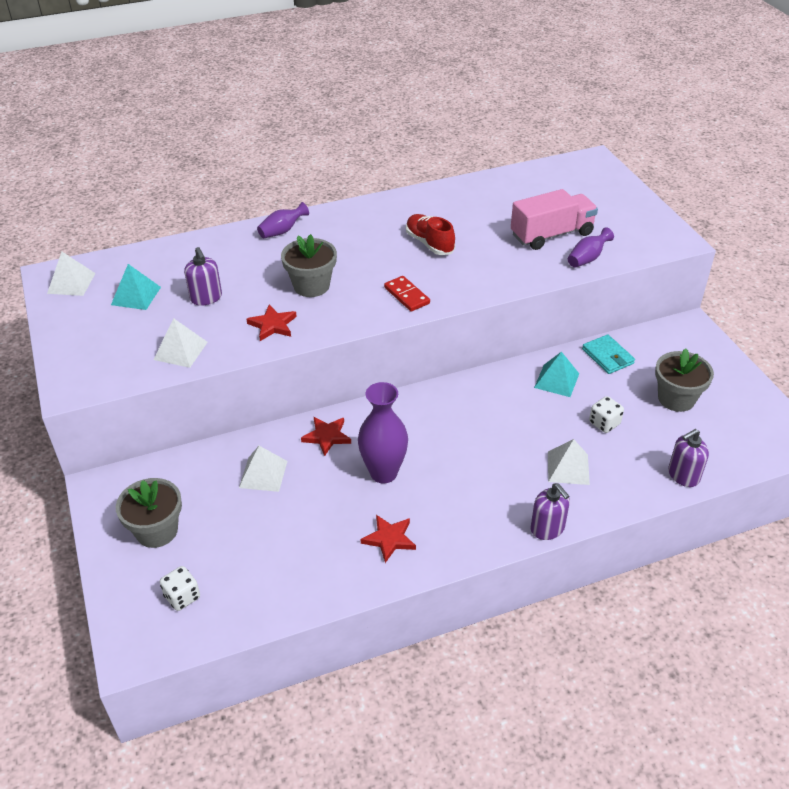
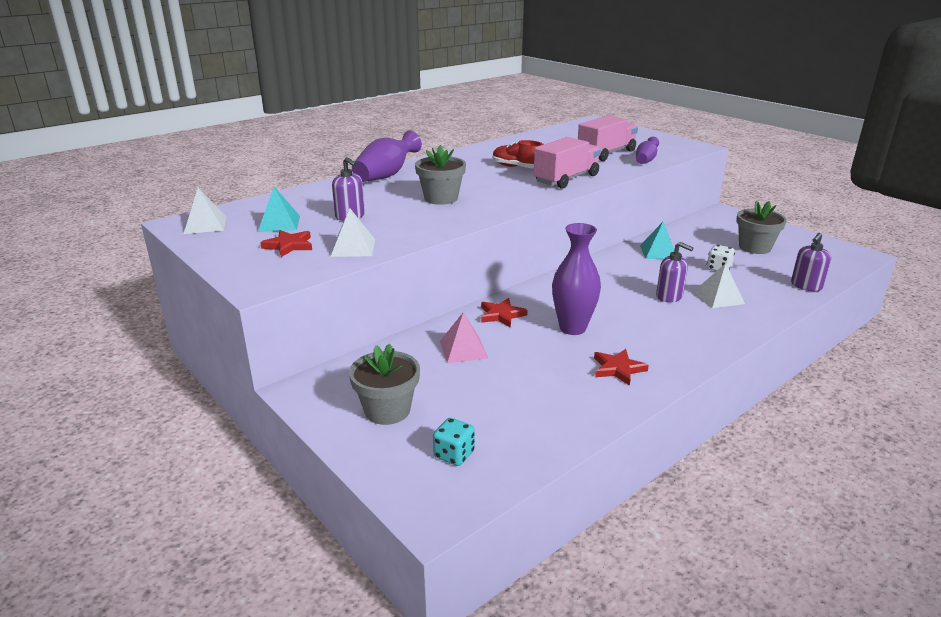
camera: 20 degrees left, 15 degrees down
(182, 597) = (454, 454): white dice -> turquoise dice
(263, 474) = (463, 349): white pyramid -> pink pyramid
(273, 325) = (427, 222): red star -> red star (289, 245)
(282, 231) = (386, 175): purple vase -> purple vase, size x1.77
(406, 295) = (527, 193): red domino -> none
(467, 277) = (566, 179): none -> pink truck
(547, 528) = (741, 335): purple soap dispenser -> purple soap dispenser (669, 296)
(607, 356) = (682, 234): turquoise wallet -> none

